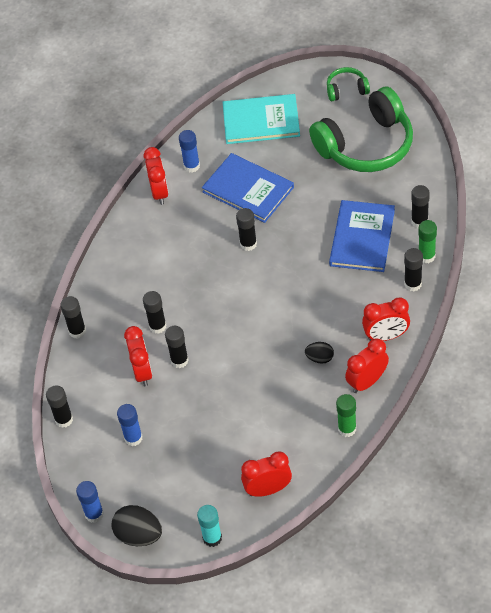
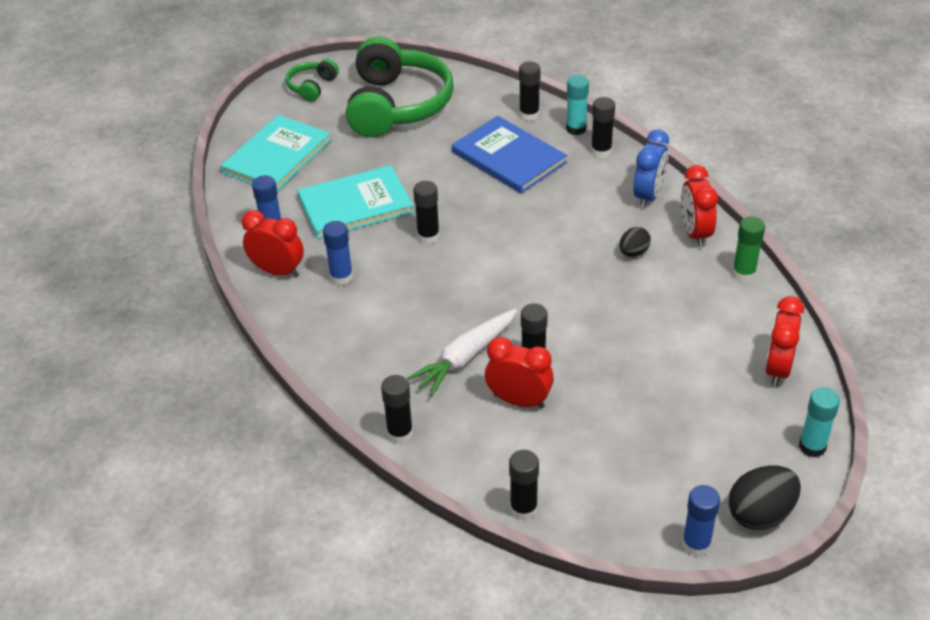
camera: 60 degrees left, 10 degrees down
(133, 438) = (609, 453): blue glue stick -> blue glue stick (341, 277)
(157, 326) = (465, 358): black glue stick -> white carrot
(248, 189) = (355, 204): blue book -> turquoise book
(386, 336) = (648, 196): red clock -> blue clock
(426, 256) = (576, 129): green glue stick -> turquoise glue stick

